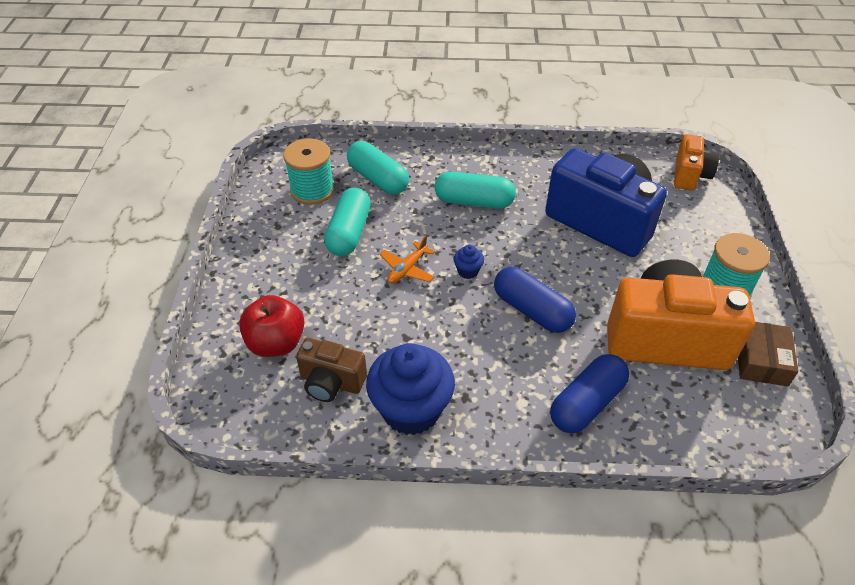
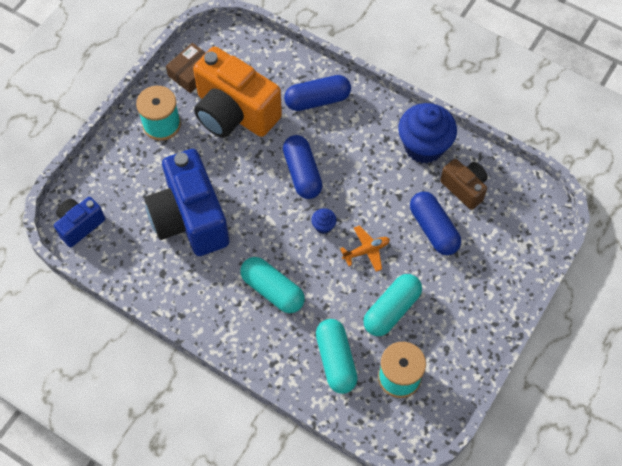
camera: 150 degrees left, 15 degrees up
(276, 343) = (489, 235): red apple -> none
(346, 320) = (433, 229): none -> blue capsule
(689, 175) = (80, 225): orange camera -> blue camera

